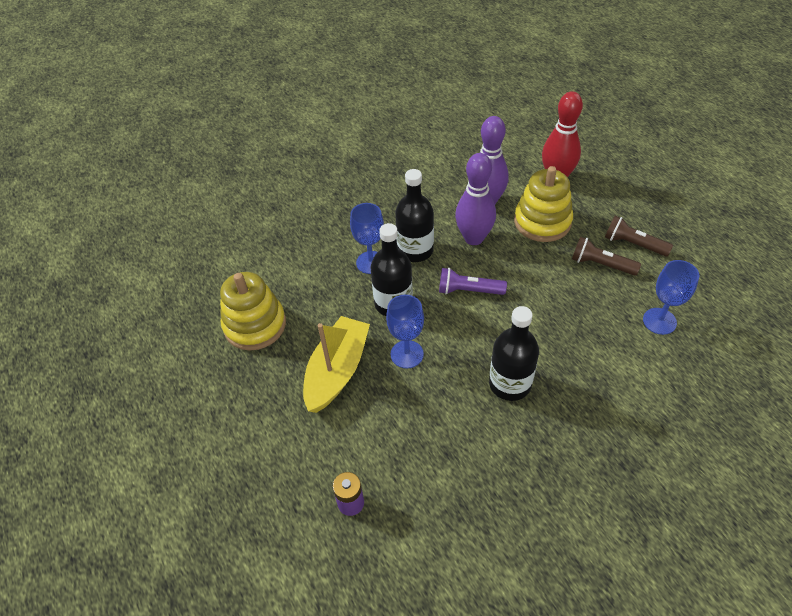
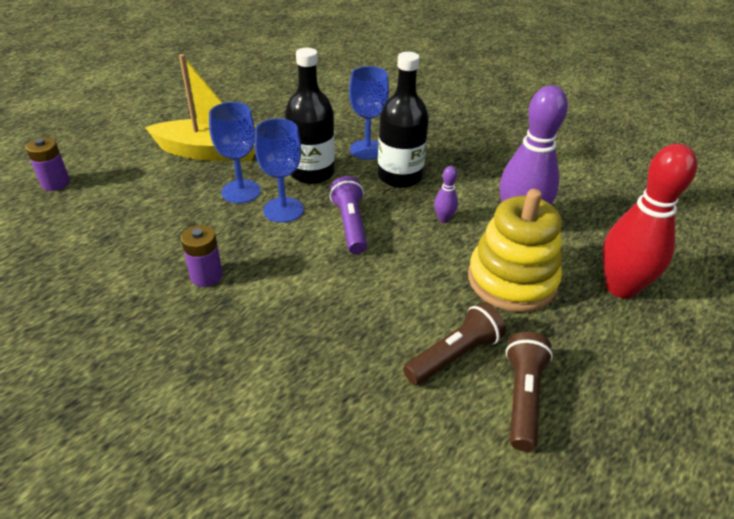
camera: 70 degrees right, 10 degrees down
(255, 325) = (261, 100): yellow stacking toy -> none
(474, 238) = (443, 219): purple bowling pin -> purple bowling pin, size x0.43
(510, 384) = (206, 276): black bottle -> purple battery
(601, 264) = (454, 355): brown flashlight -> brown flashlight turned 45 degrees clockwise
(659, 321) = (355, 443): blue goblet -> blue goblet (283, 210)

